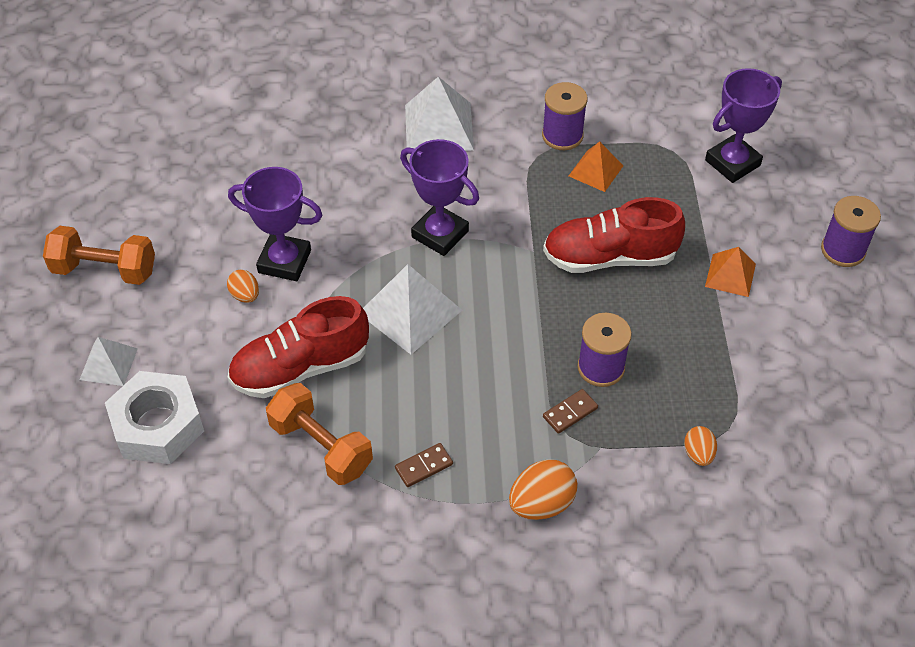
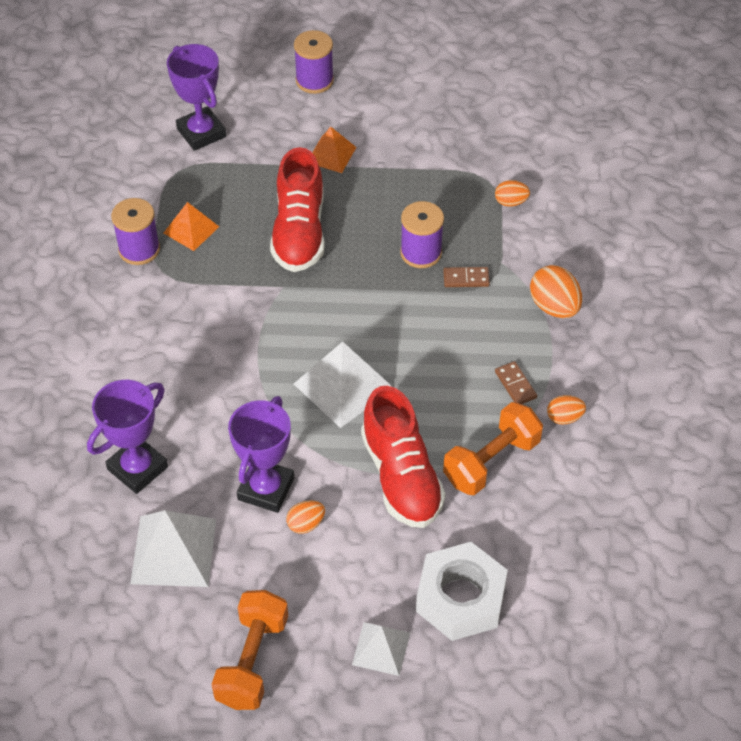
camera: 85 degrees left, 0 degrees up
(382, 516) = (564, 417): none -> orange egg
(439, 127) = (103, 348): white pyramid -> white pyramid (173, 551)
(440, 234) = (250, 356): purple trophy -> purple trophy (137, 468)
(570, 413) = (466, 278): brown domino -> brown domino turned 60 degrees counterclockwise

